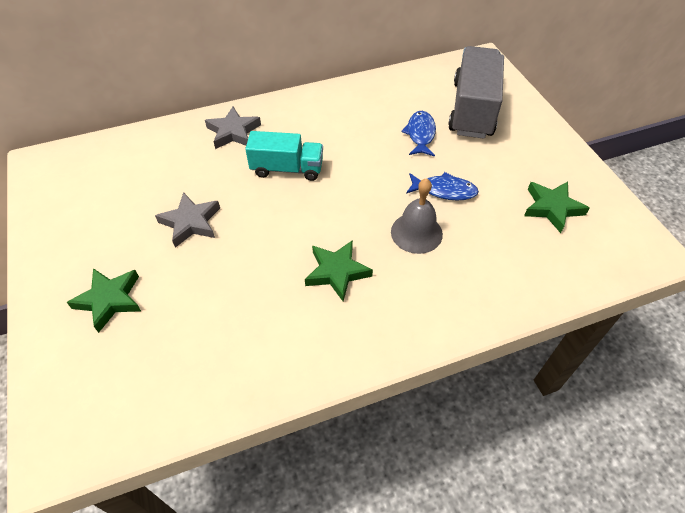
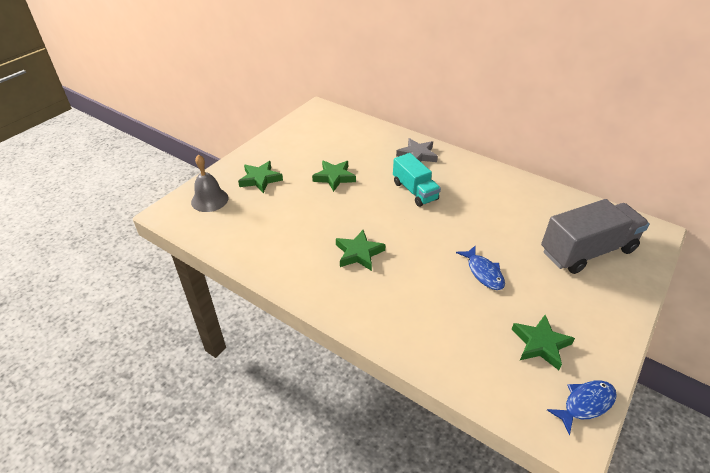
camera: 55 degrees right, 10 degrees down
(191, 222) = (334, 177): grey star -> green star
(416, 233) = (429, 275): grey bell -> grey bell (209, 200)
(420, 134) = (522, 235): blue fish -> blue fish (585, 404)

